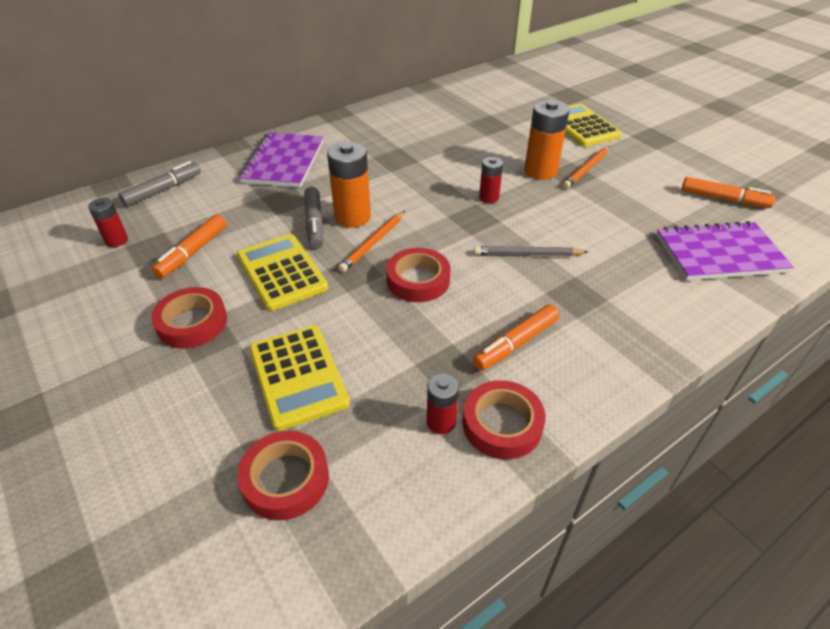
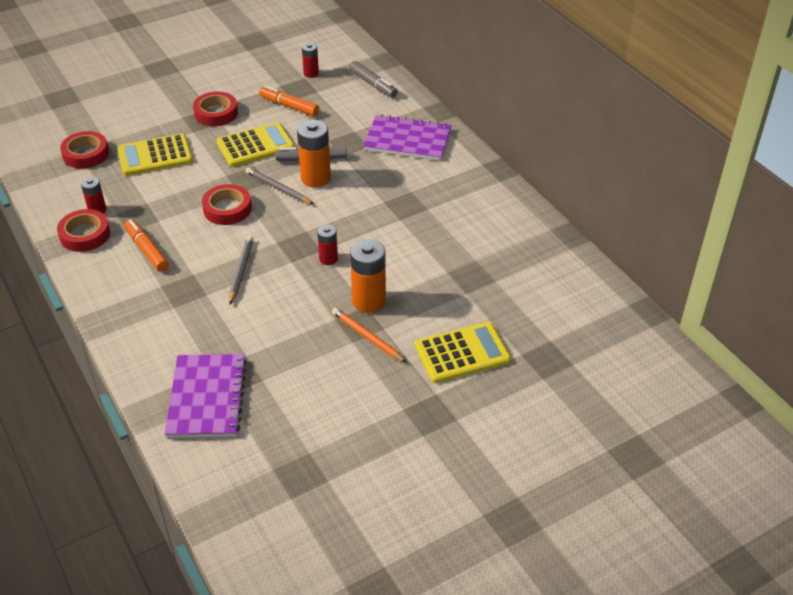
camera: 95 degrees right, 0 degrees up
(373, 243) = (278, 188): orange pencil -> grey pencil
(723, 199) = (291, 434): orange marker -> none

